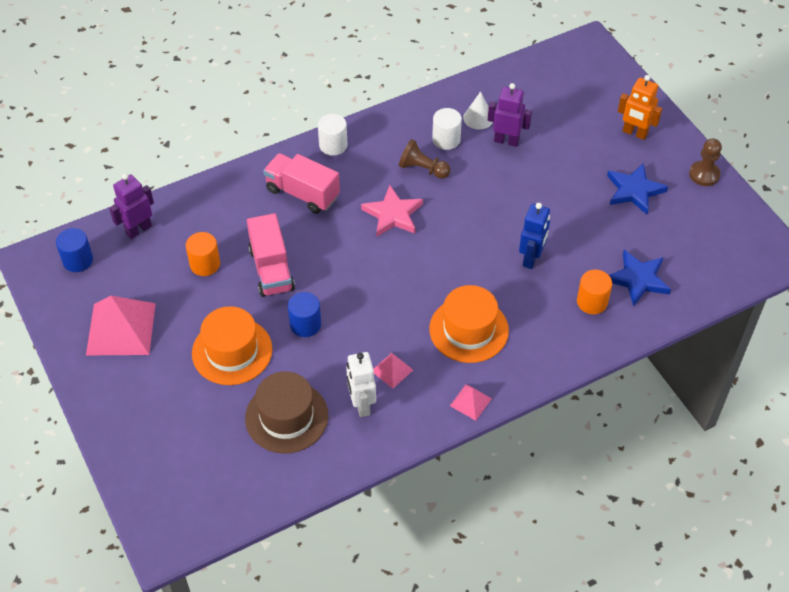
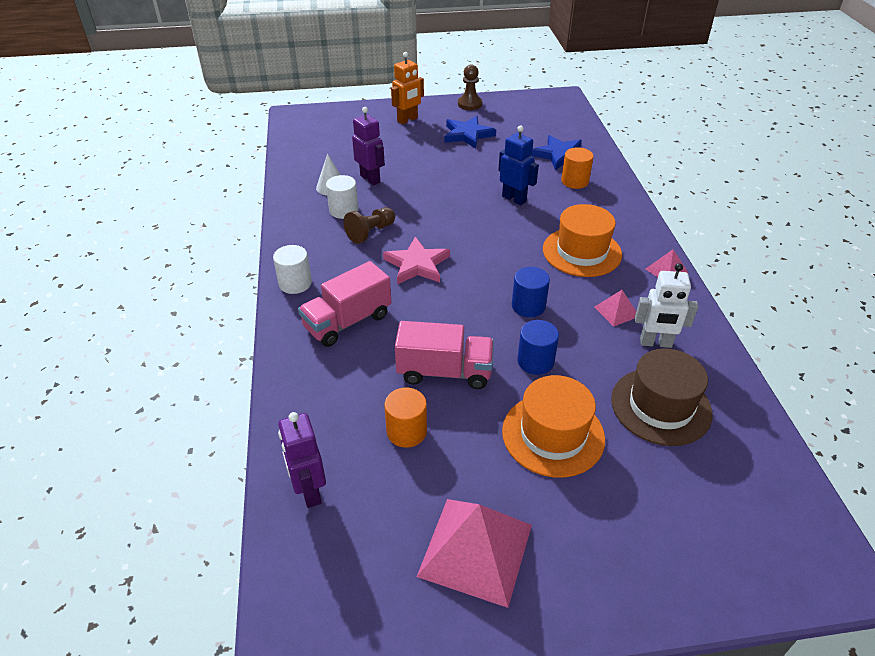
camera: 70 degrees left, 10 degrees down
(78, 260) = (324, 582): blue cylinder -> blue cylinder (528, 306)
(506, 141) = (370, 179): purple robot -> purple robot turned 105 degrees clockwise

